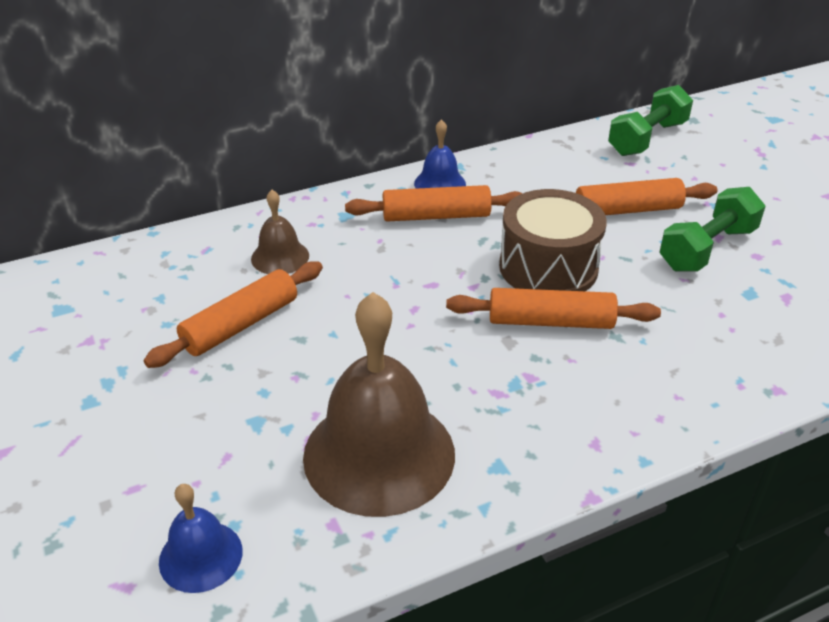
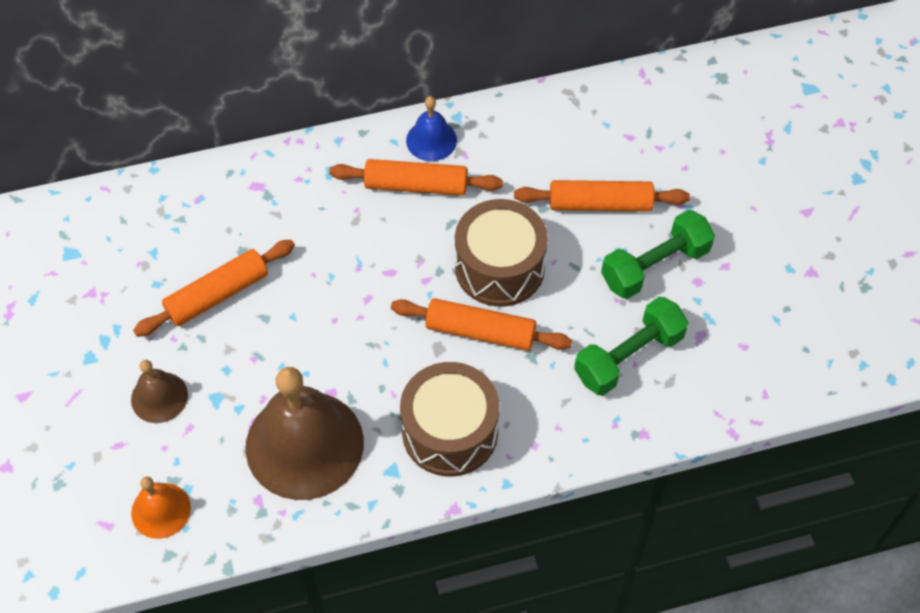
camera: 10 degrees right, 20 degrees up
(200, 556) = (161, 510): blue bell -> orange bell
(280, 257) = (263, 218): brown bell -> brown bell (159, 397)
(554, 417) = (450, 431): none -> brown drum
(647, 139) = (661, 102): green dumbbell -> green dumbbell (628, 357)

